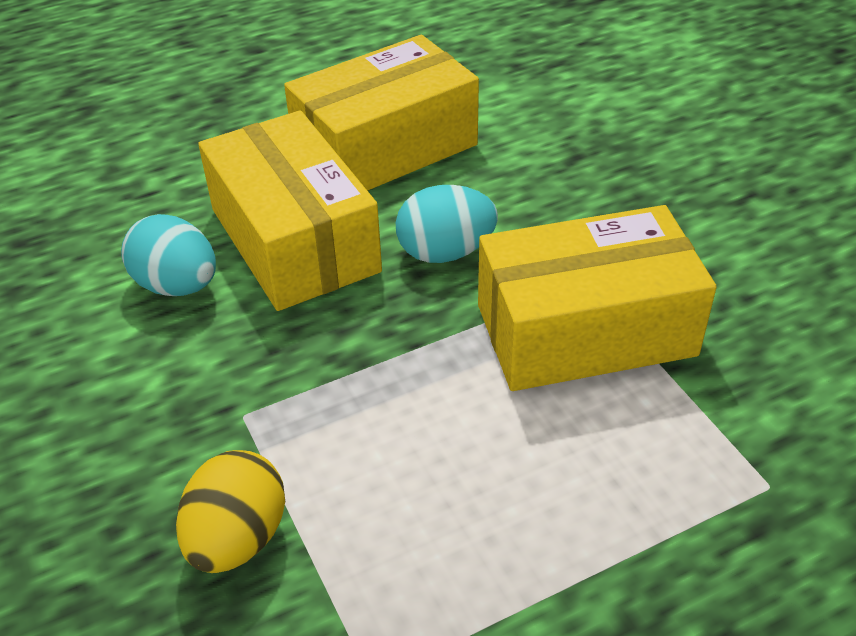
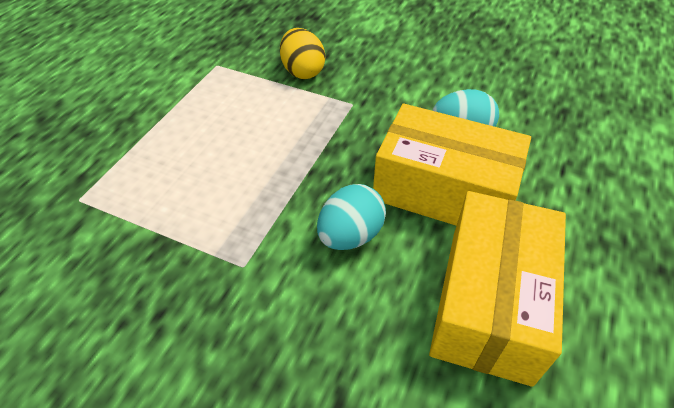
camera: 140 degrees right, 5 degrees up
(585, 330) = (222, 231): yellow box -> none

